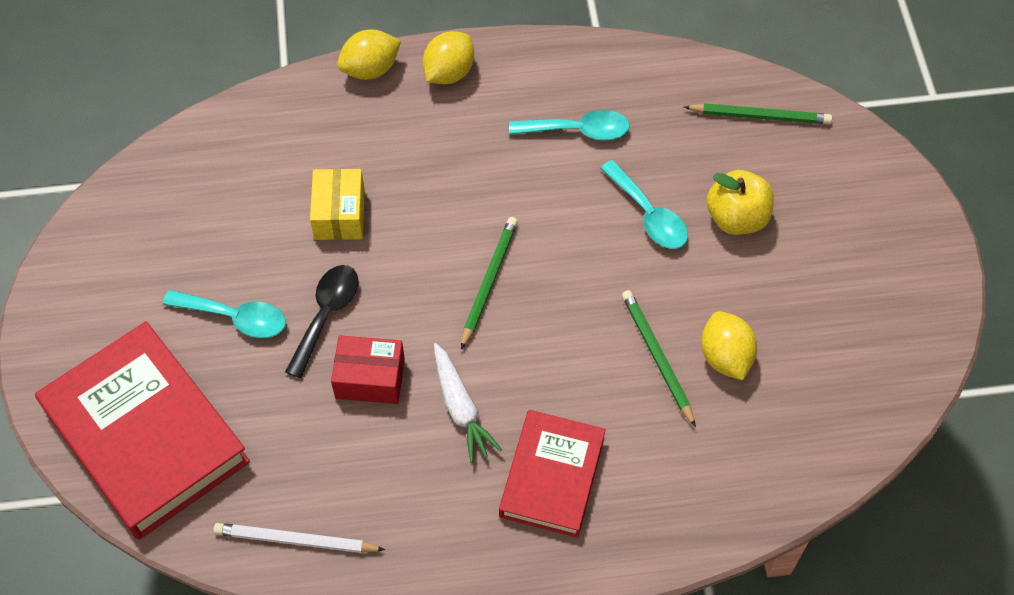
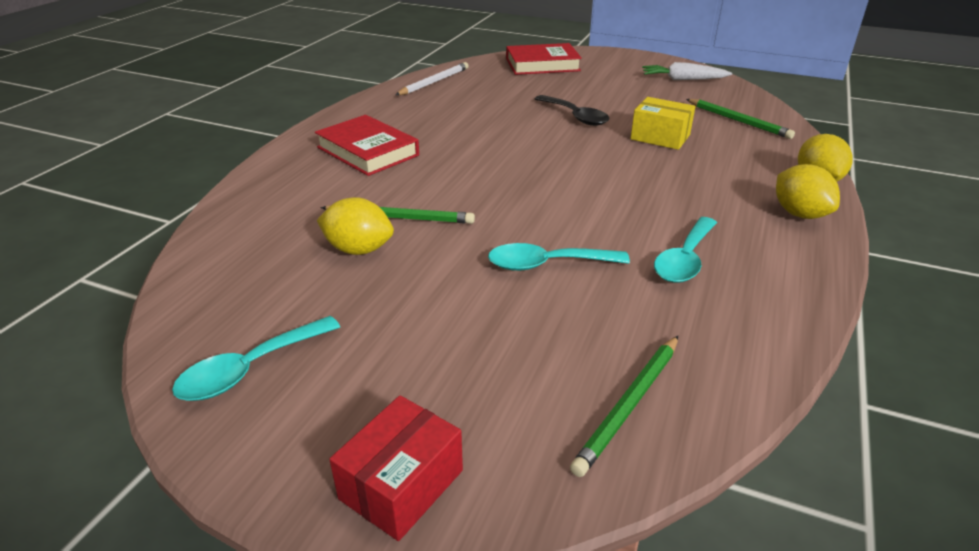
camera: 120 degrees right, 25 degrees down
(146, 435) = (542, 65): red book -> red book, size x0.61
(235, 318) = (599, 94): turquoise spoon -> turquoise spoon (250, 369)
(370, 378) = (512, 118): red box -> red box (401, 484)
(461, 408) = (456, 137): white carrot -> white carrot (683, 79)
(488, 282) = (548, 172): green pencil -> green pencil (738, 121)
(736, 218) = (494, 318): yellow apple -> none

